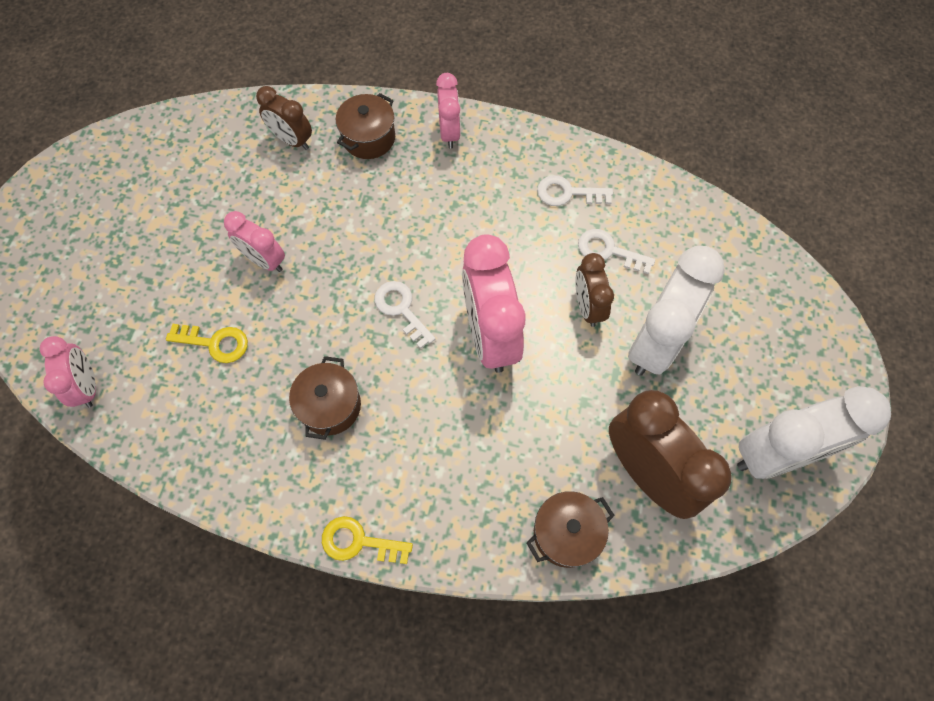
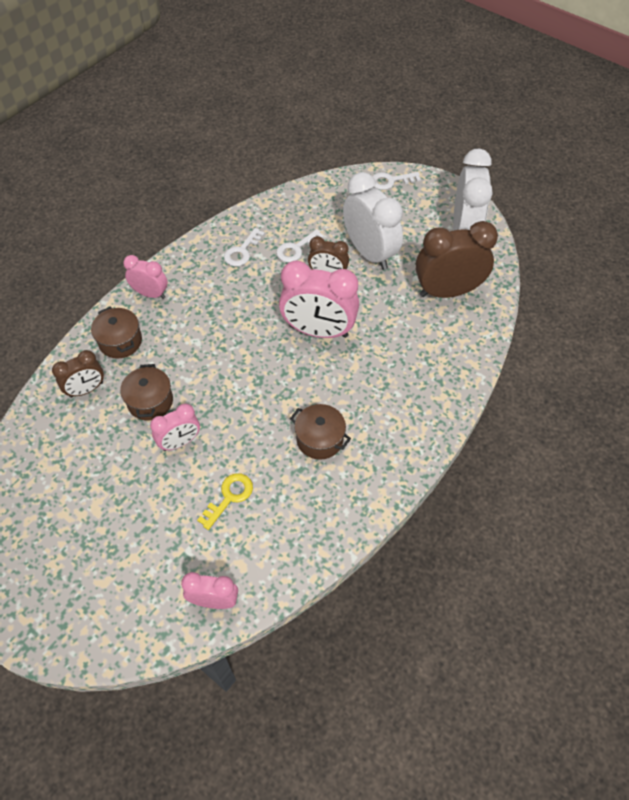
camera: 65 degrees left, 10 degrees down
(359, 542) = (423, 455): yellow key -> none
(401, 309) = (271, 372): white key -> white key (390, 181)
(566, 533) = (466, 344): brown pot -> brown pot (150, 401)

